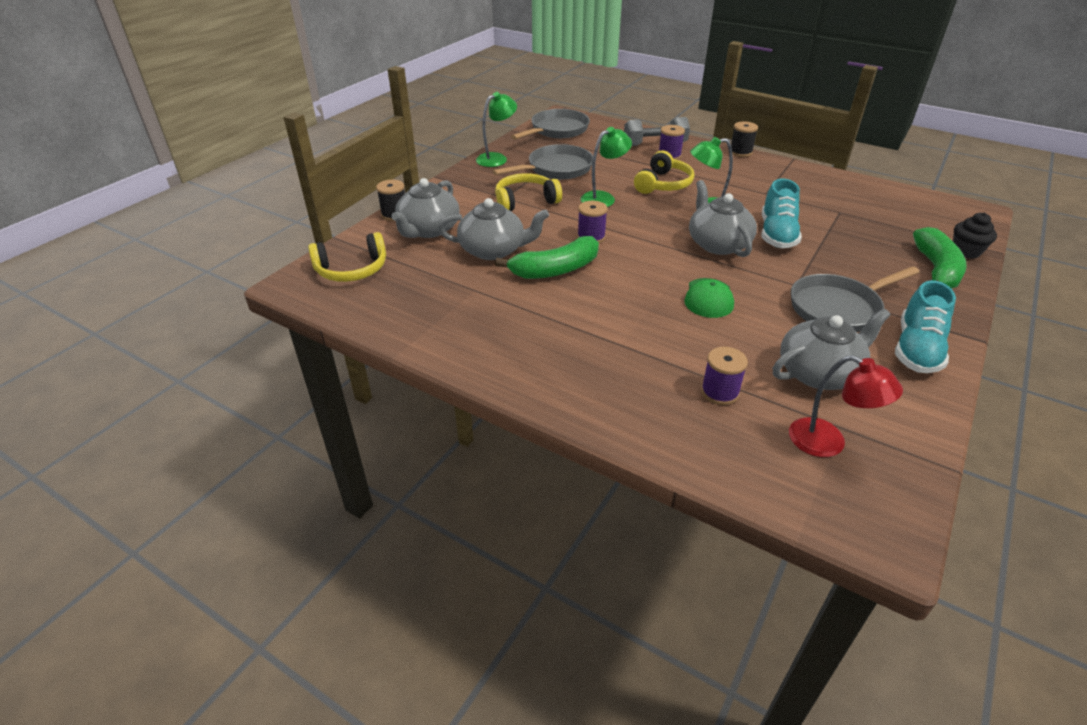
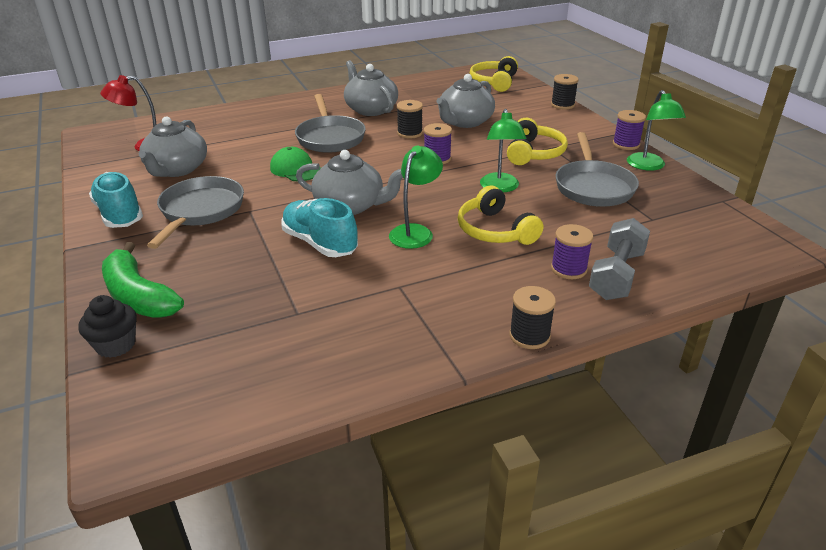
camera: 125 degrees right, 5 degrees down
(428, 230) = (523, 110): grey teapot -> grey teapot (370, 109)
(555, 270) = (410, 133): green banana -> black spool
(557, 130) = (718, 223): grey pan -> grey pan (330, 137)
(719, 392) = (223, 136): purple spool -> purple spool (626, 144)

